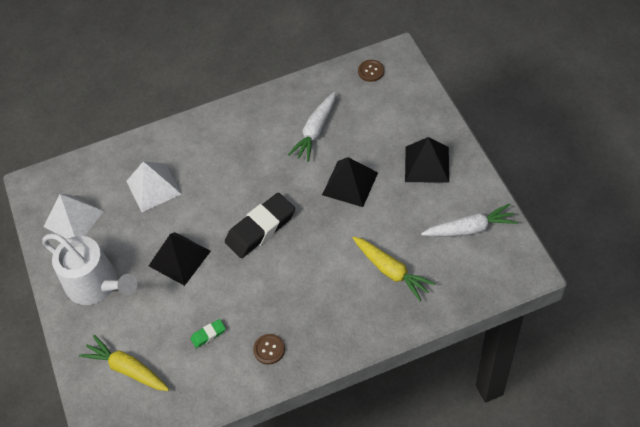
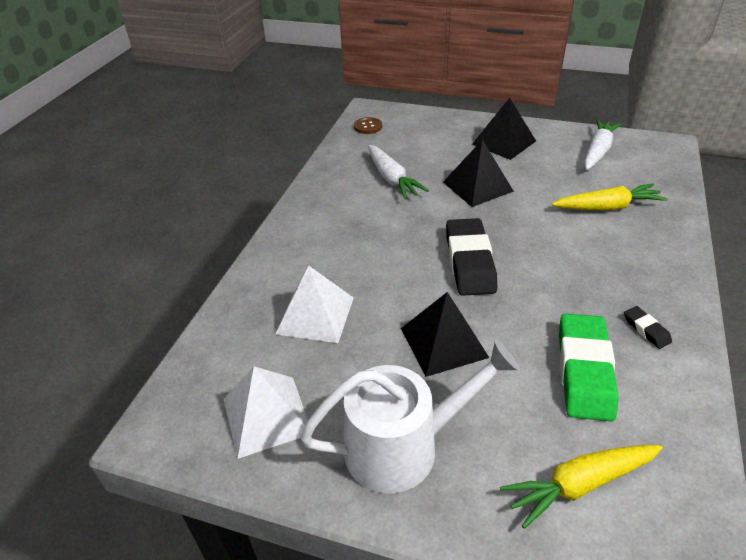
camera: 55 degrees left, 15 degrees down
(208, 334) = (584, 371): green eraser -> green eraser, size x2.23
(269, 349) = (646, 330): brown button -> black eraser

